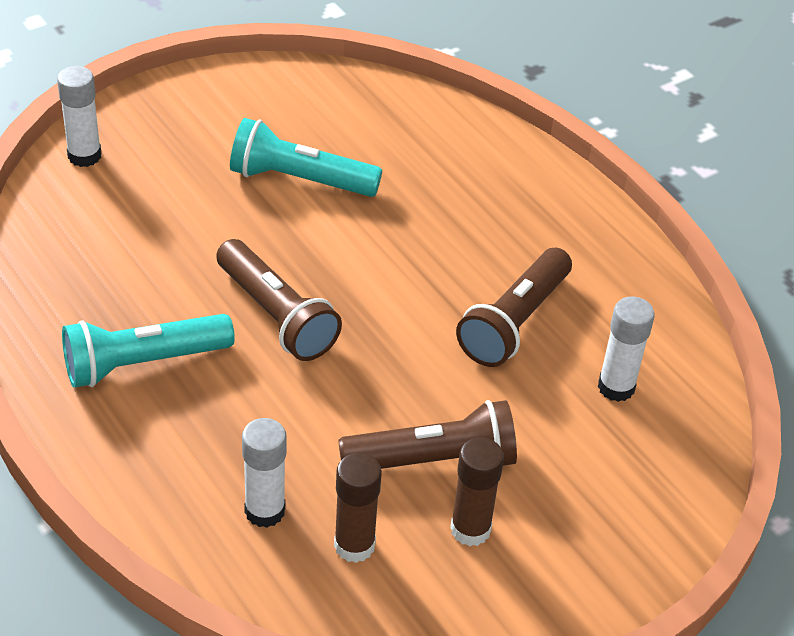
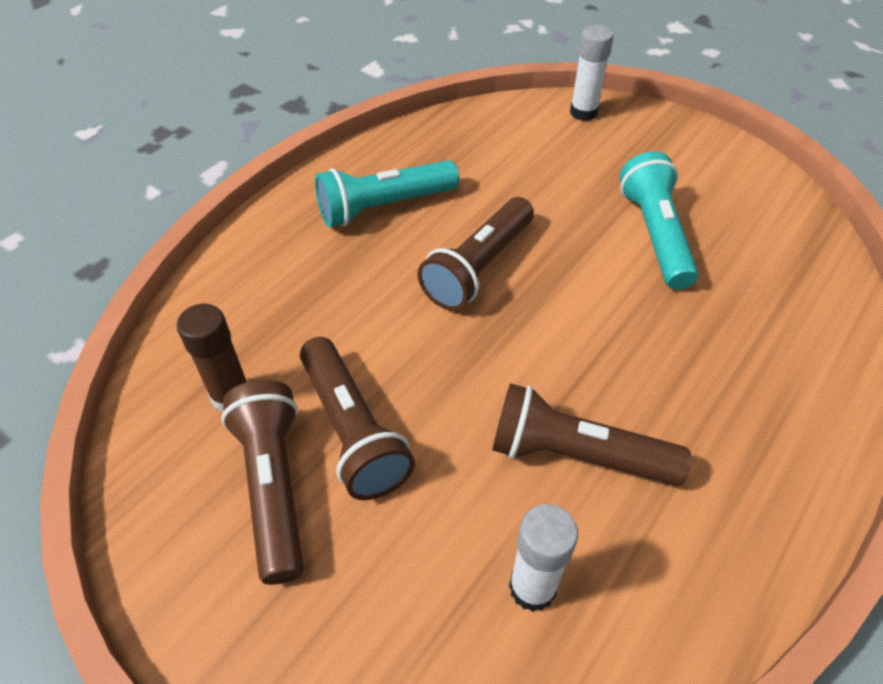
camera: 75 degrees right, 5 degrees up
(143, 363) = (384, 207): turquoise flashlight -> turquoise flashlight turned 75 degrees counterclockwise
(265, 511) = (254, 323): white glue stick -> none
(470, 529) = (273, 486): brown glue stick -> brown flashlight

